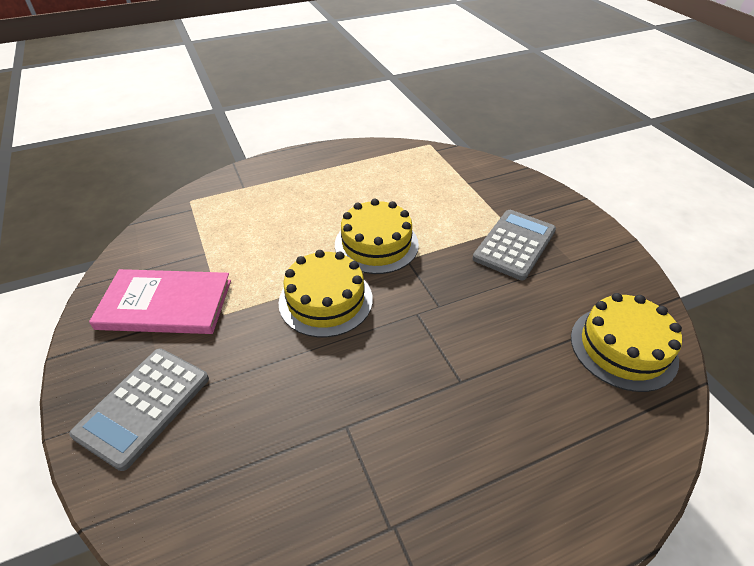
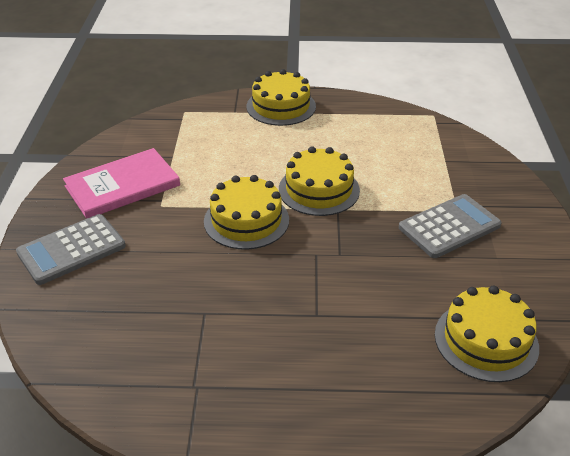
camera: 25 degrees right, 5 degrees down
(165, 304) = (122, 186): pink book -> pink book turned 60 degrees counterclockwise
(287, 170) = (281, 106): none -> yellow cake

